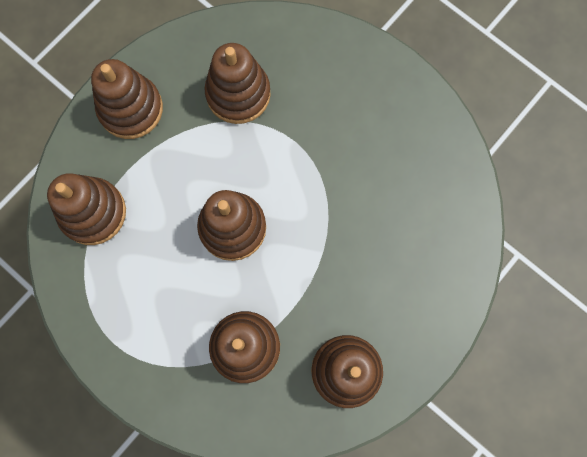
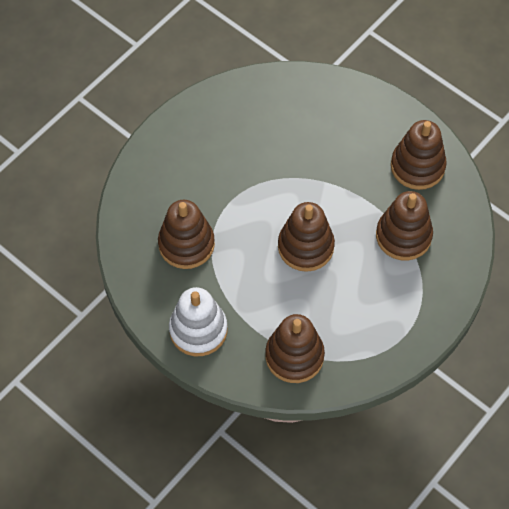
camera: 90 degrees left, 15 degrees down
(130, 109) = (198, 330): brown stacking toy -> white stacking toy

